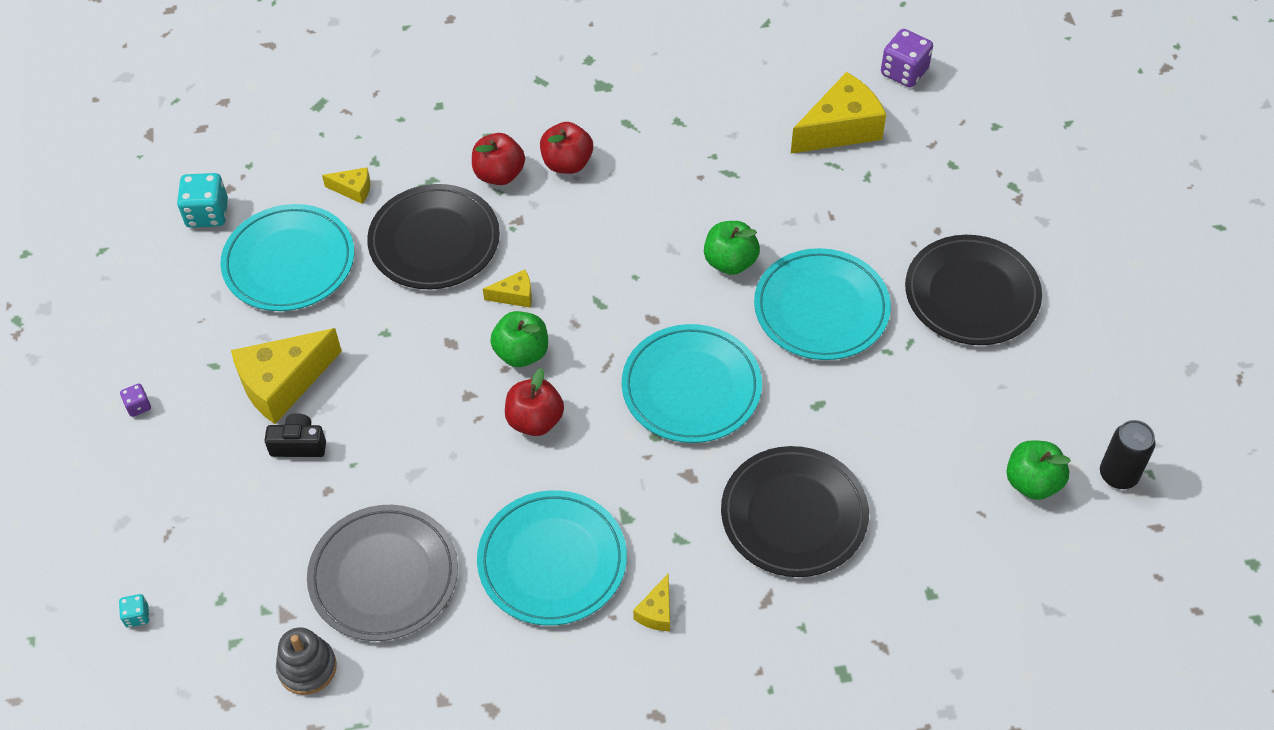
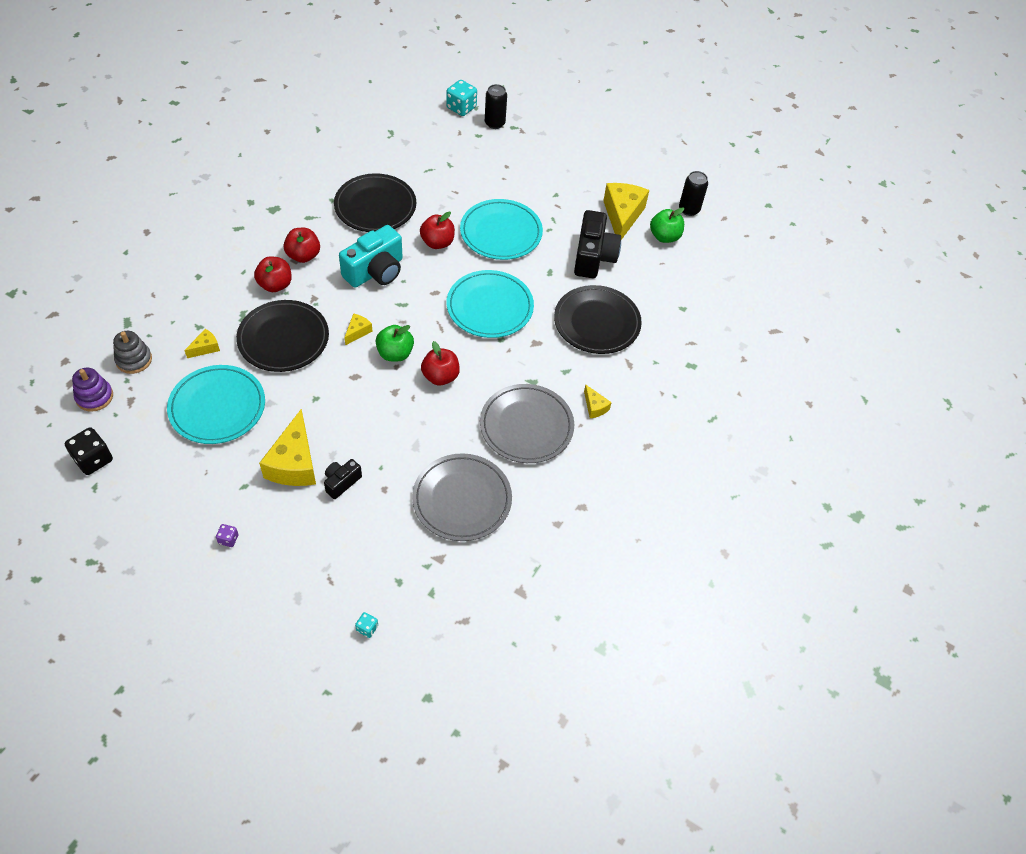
camera: 55 degrees left, 0 degrees up
(131, 222) = (93, 459): none -> black dice
(204, 159) = (94, 397): none -> purple stacking toy
(207, 213) = (135, 421): turquoise dice -> turquoise dice (461, 108)
(307, 668) = (481, 569): grey stacking toy -> grey stacking toy (134, 360)
(552, 561) = (526, 426): turquoise plate -> grey plate
(619, 241) = (375, 271): none -> turquoise camera
(730, 262) = (437, 242): green apple -> red apple
(840, 129) = (412, 152): yellow cheese -> yellow cheese (622, 216)
(899, 431) = (593, 257): none -> black camera
(904, 72) = (408, 110): purple dice -> none
(971, 294) = (552, 182): black plate -> black plate (375, 206)
(994, 164) = (494, 123): none -> black can

